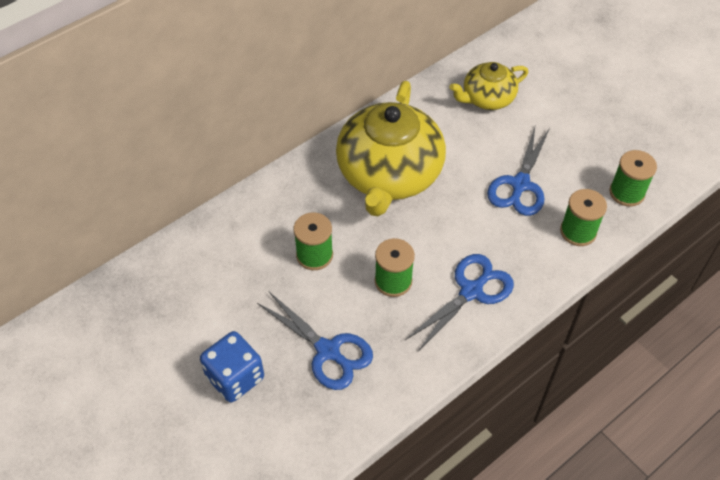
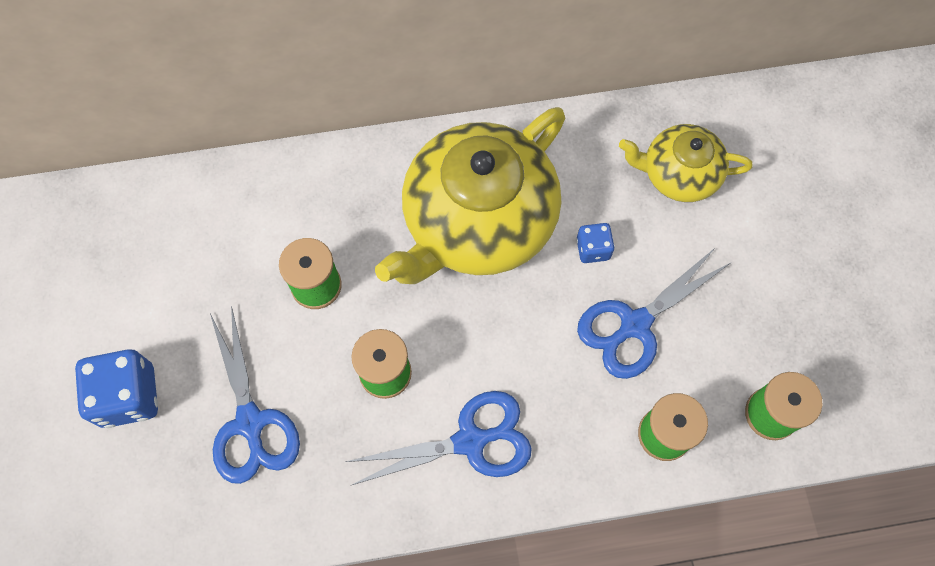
camera: 30 degrees right, 15 degrees up
(467, 158) = (593, 249): none -> blue dice

